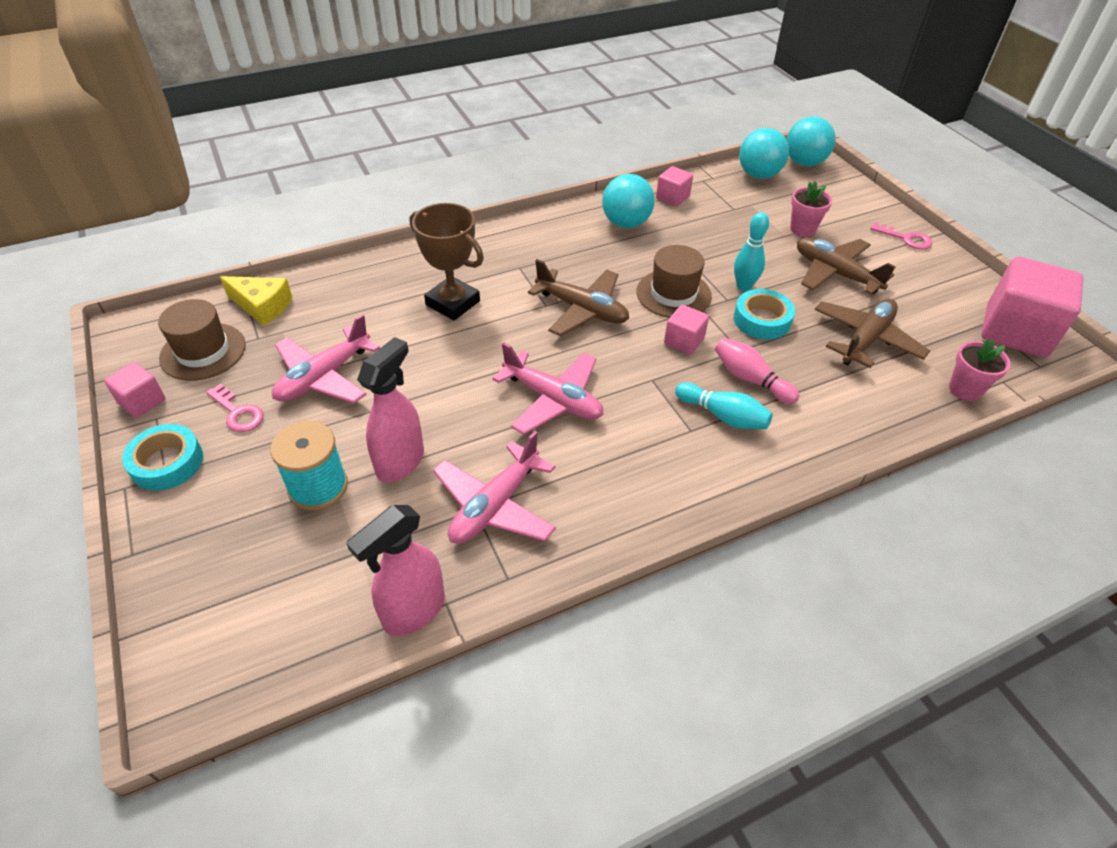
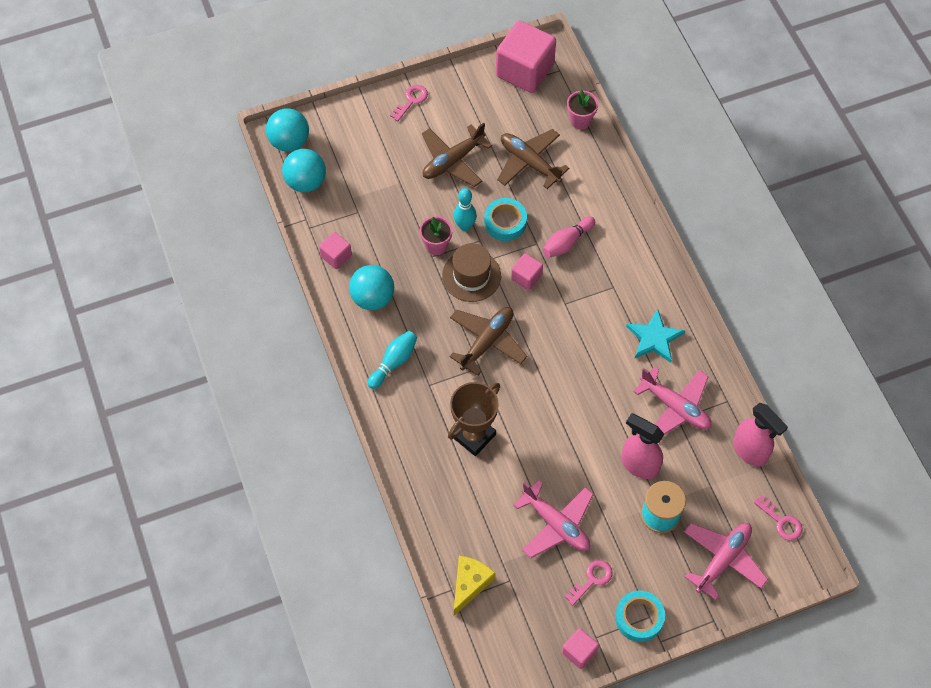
camera: 85 degrees left, 15 degrees up
(203, 351) = (524, 619): brown hat -> none
(276, 659) = (781, 521): none -> pink key
(553, 399) = (583, 368): pink plane -> pink plane (722, 560)
(612, 479) = (654, 338): none -> turquoise star
(723, 416) = (601, 266): turquoise bowling pin -> turquoise bowling pin (394, 362)
(802, 229) = (392, 168): pink flower pot -> pink flower pot (436, 246)

